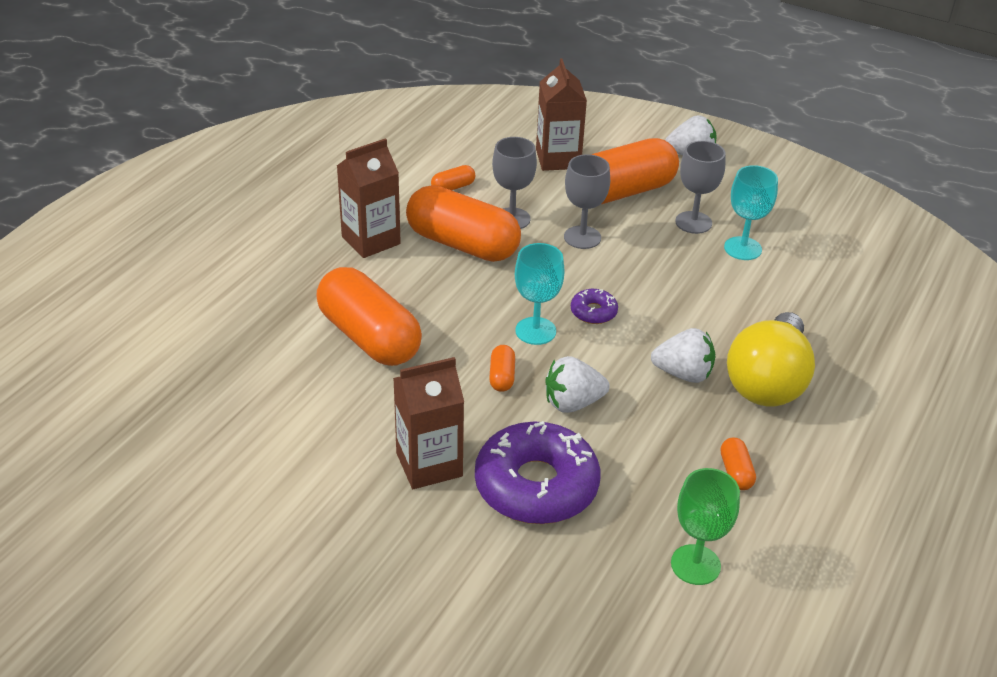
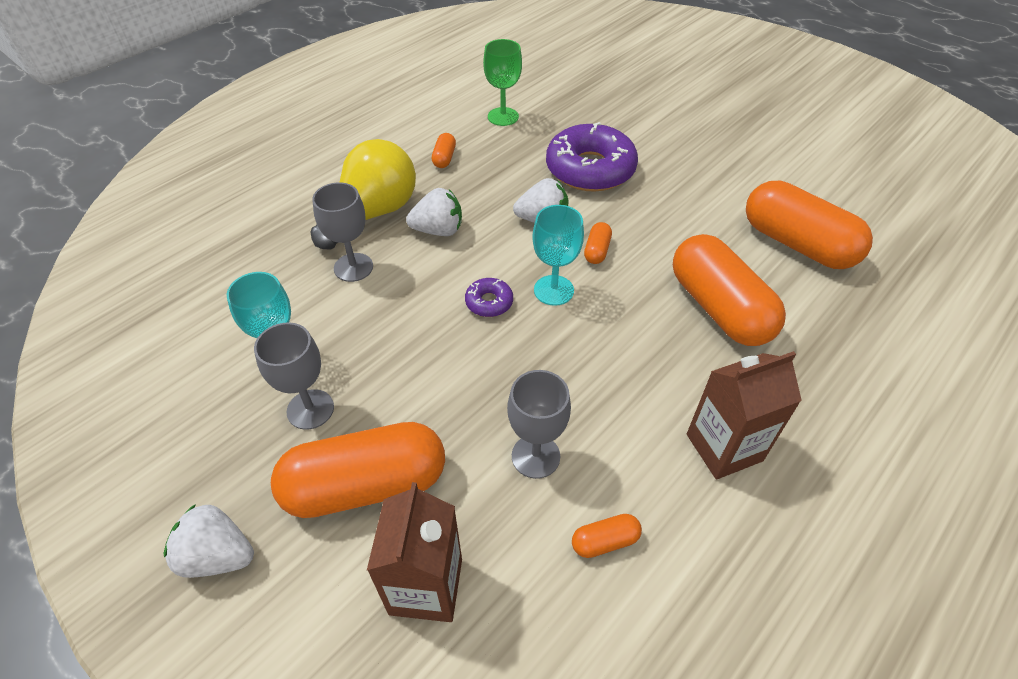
camera: 165 degrees left, 10 degrees up
(429, 464) = (667, 192): brown carton -> none
(462, 244) = (608, 420): orange capsule -> orange capsule (797, 244)
(582, 237) = (458, 407): grey goblet -> grey goblet (353, 267)
(683, 374) = (438, 230): white strawberry -> white strawberry turned 150 degrees clockwise

